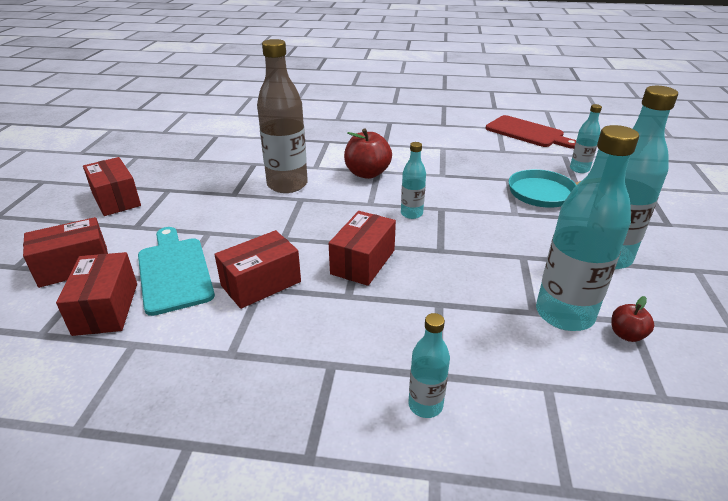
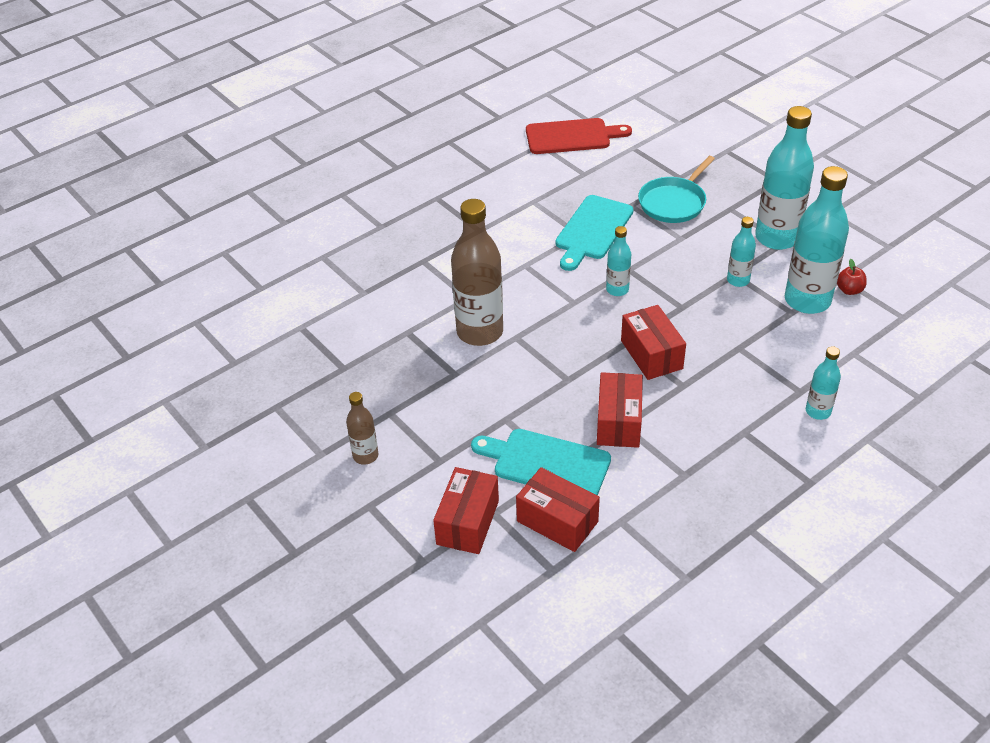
camera: 45 degrees left, 10 degrees up
(116, 199) = (365, 456): red box -> brown bottle
(367, 173) = (521, 274): red apple -> none
(454, 177) = (592, 230): none -> turquoise cutting board
(579, 169) = (663, 159): turquoise bottle -> turquoise bottle (738, 280)

